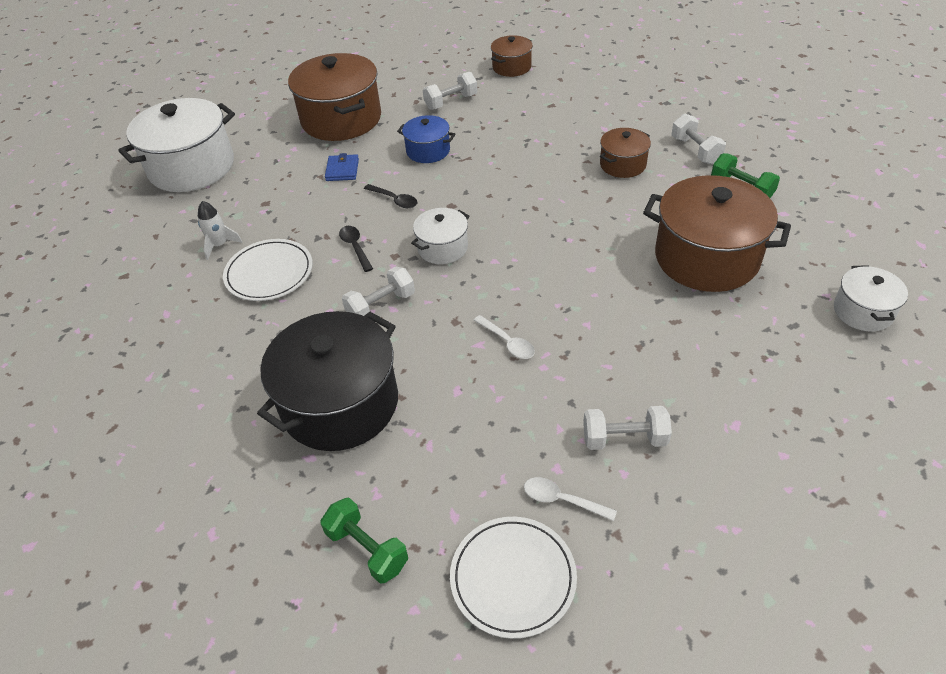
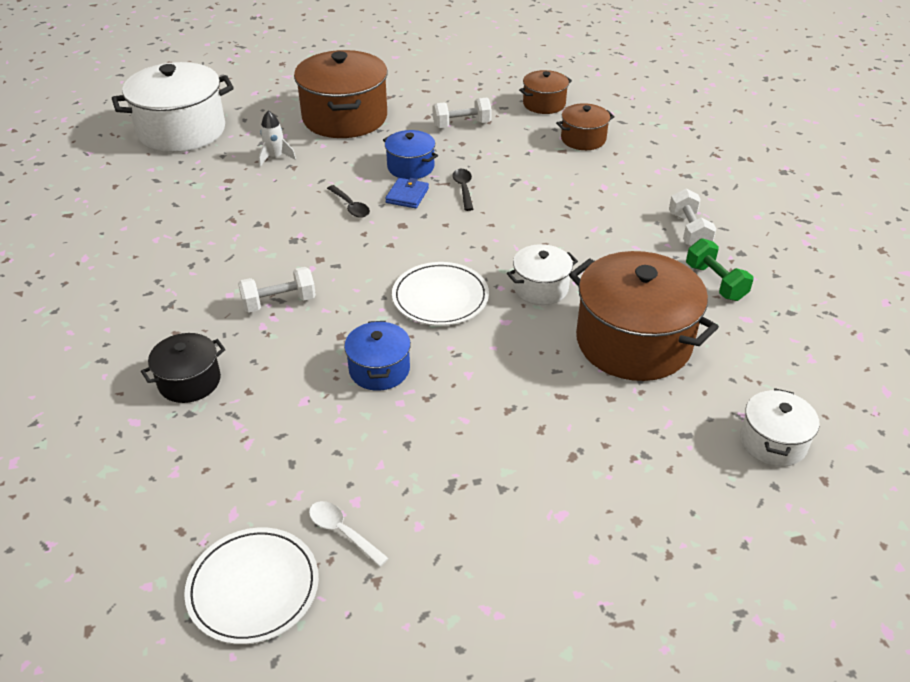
camera: 15 degrees right, 5 degrees down
(219, 245) = (166, 208): white rocket -> white rocket (275, 157)
(269, 273) = (195, 245): white plate -> white plate (440, 297)
(340, 403) = (189, 381): black pot -> black pot, size x0.51
(342, 170) = (317, 166): blue wallet -> blue wallet (407, 195)
(355, 247) = (287, 242): black spoon -> black spoon (463, 189)
(367, 549) = (137, 519): green dumbbell -> none
(442, 248) = (369, 263): white pot -> white pot (540, 288)
(508, 342) = (379, 369): white spoon -> blue pot
(622, 165) = (601, 227): brown pot -> brown pot (583, 139)
(624, 439) = (438, 494): white dumbbell -> none

